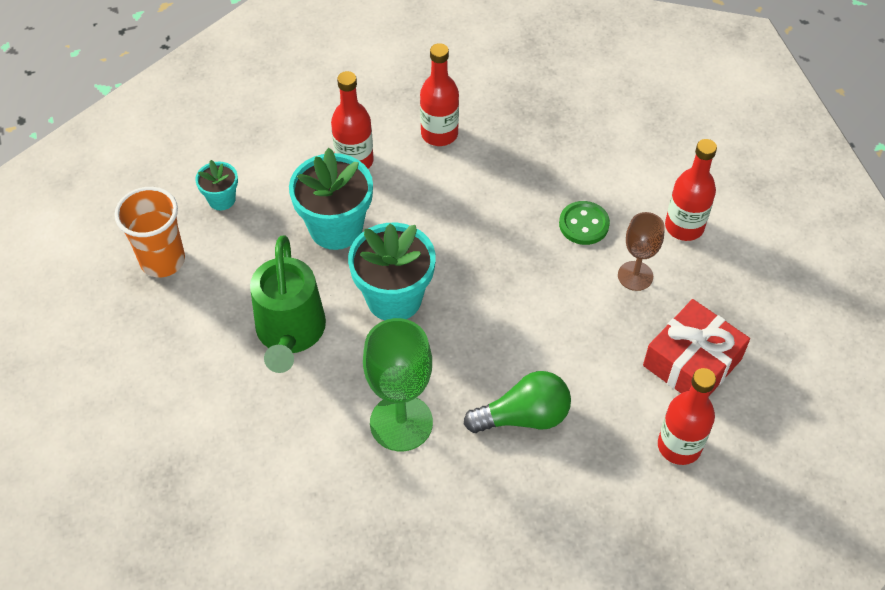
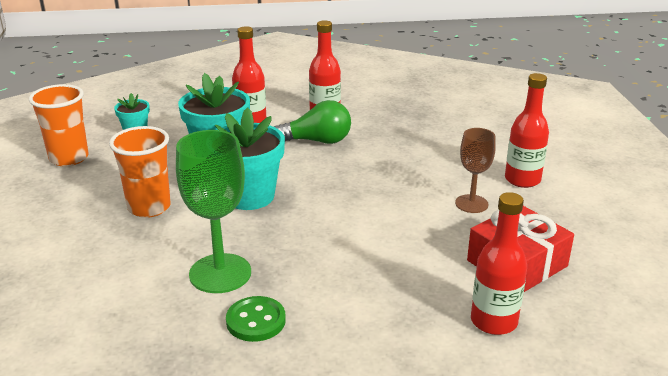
camera: 10 degrees right, 25 degrees down
(290, 333) = (149, 207): green watering can -> orange cup
(524, 416) = (340, 282): green light bulb -> green light bulb (317, 141)
(584, 224) = (431, 170): green button -> green button (256, 321)

